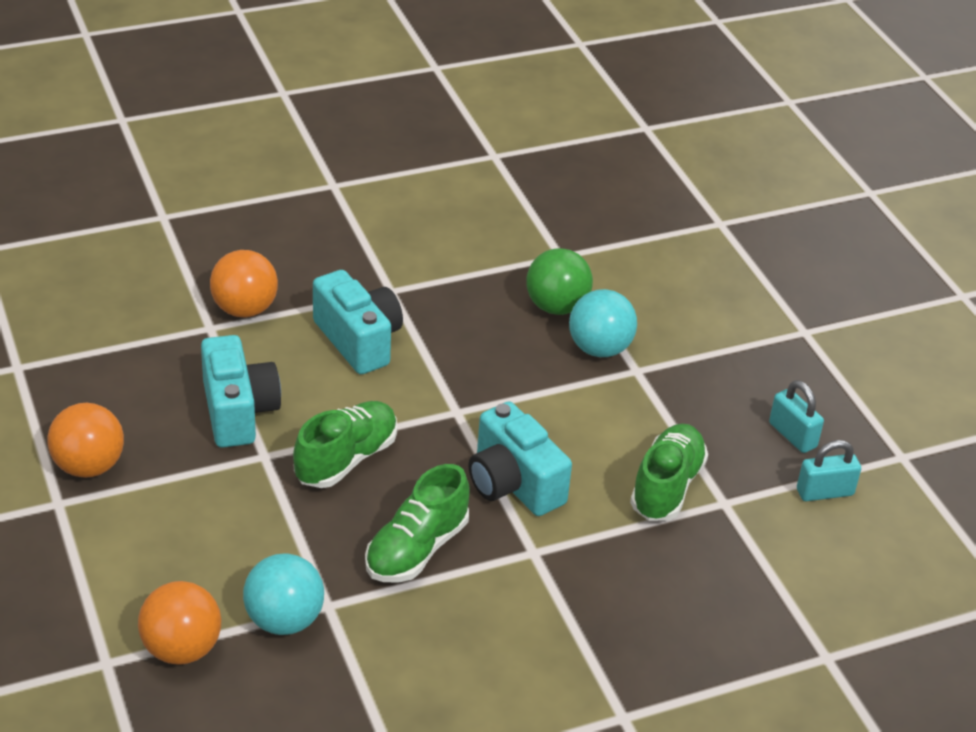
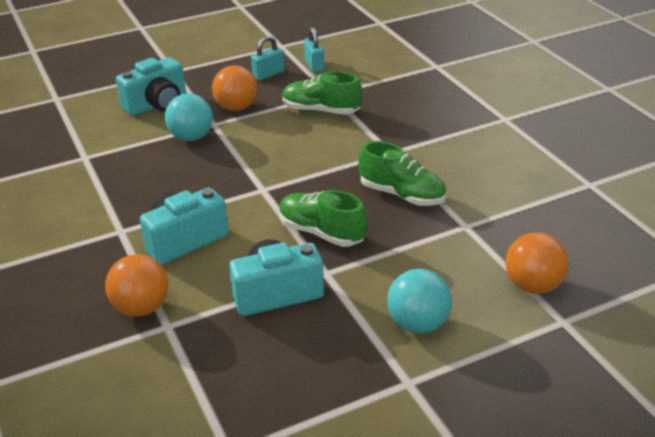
camera: 90 degrees left, 5 degrees down
(89, 466) = (359, 371): orange ball -> orange ball (236, 108)
(284, 620) = (486, 243): turquoise ball -> turquoise ball (418, 324)
(513, 484) = (331, 162): turquoise camera -> turquoise camera (157, 105)
(556, 307) = (145, 156): green ball -> none

